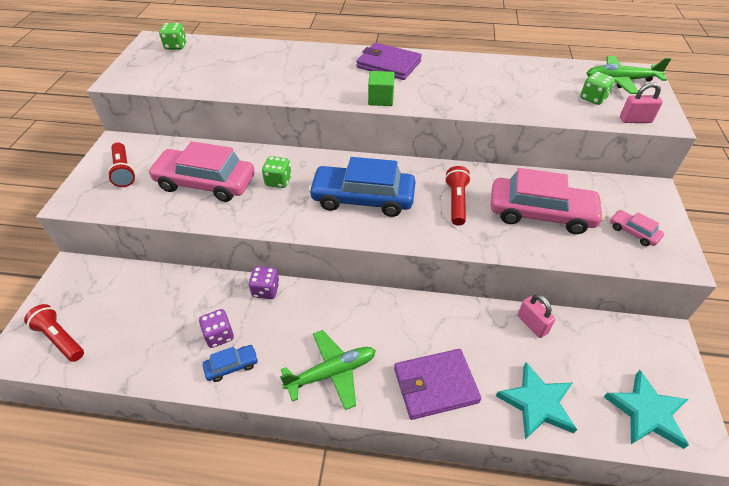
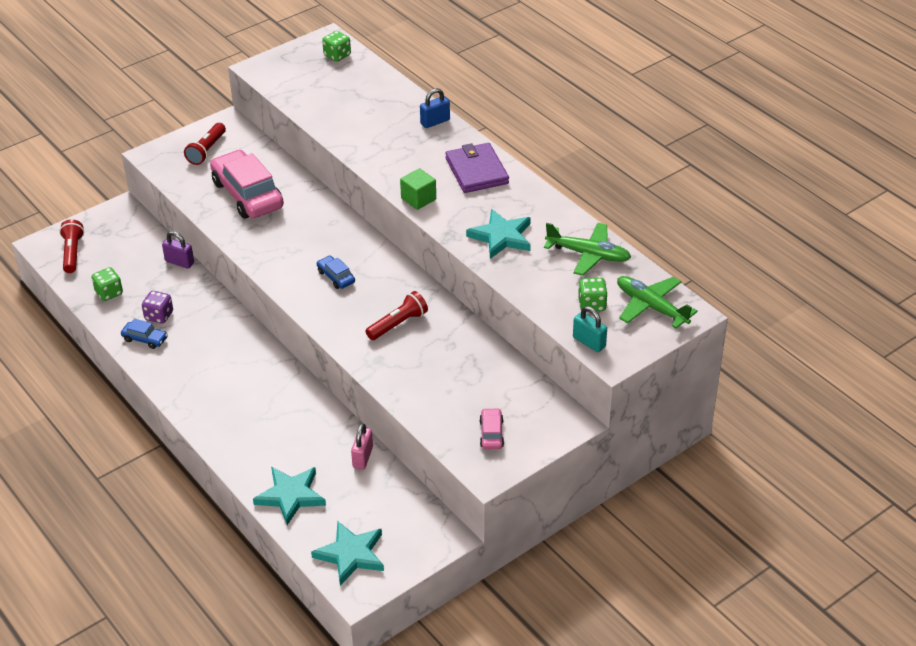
camera: 45 degrees right, 5 degrees down
(181, 278) = (179, 262): none -> purple padlock
(266, 290) = (221, 308): purple dice -> none
(278, 181) = (297, 225): green dice -> green dice (109, 293)
(312, 51) = (435, 122): none -> blue padlock
(332, 373) = (195, 386): green plane -> green plane (588, 255)
(363, 198) = (336, 277): blue car -> blue car, size x0.45
(435, 385) = (245, 439): purple wallet -> none
(472, 92) = (501, 237): none -> turquoise star
(540, 213) = (446, 374): pink car -> none
(635, 120) = (589, 342): pink padlock -> turquoise padlock

